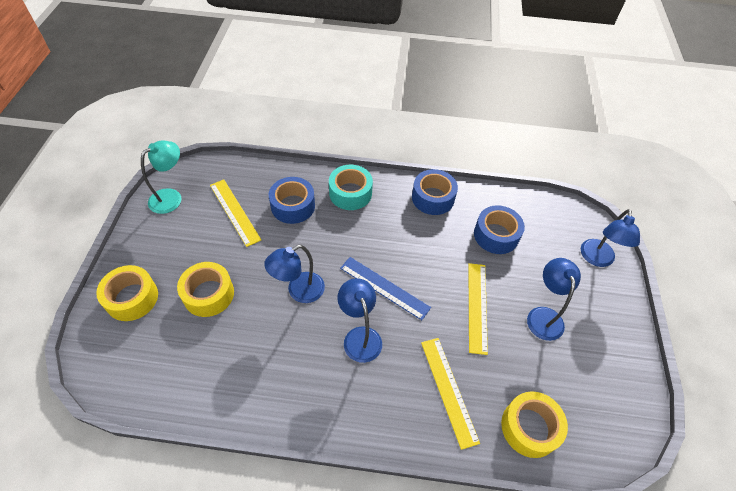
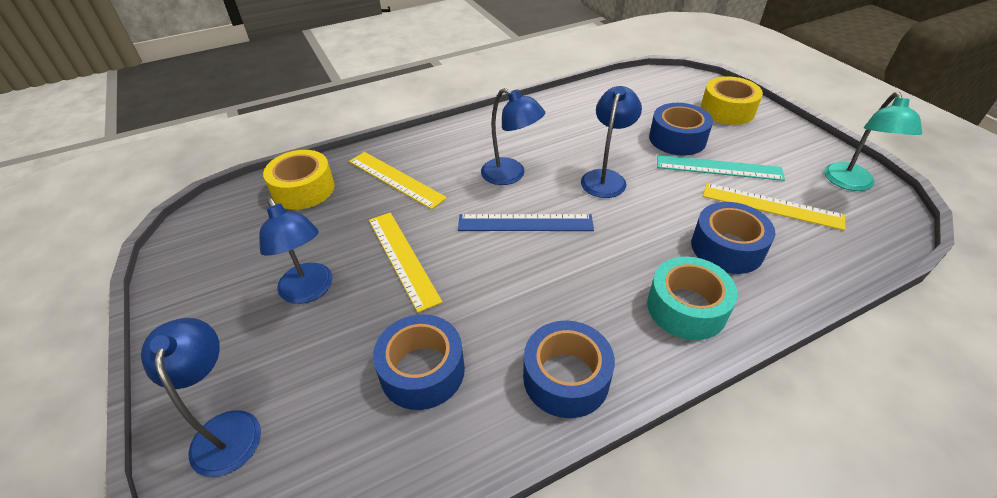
camera: 150 degrees right, 10 degrees down
(208, 294) = (677, 139): yellow tape -> blue tape
(221, 253) = (718, 168): none -> turquoise ruler

